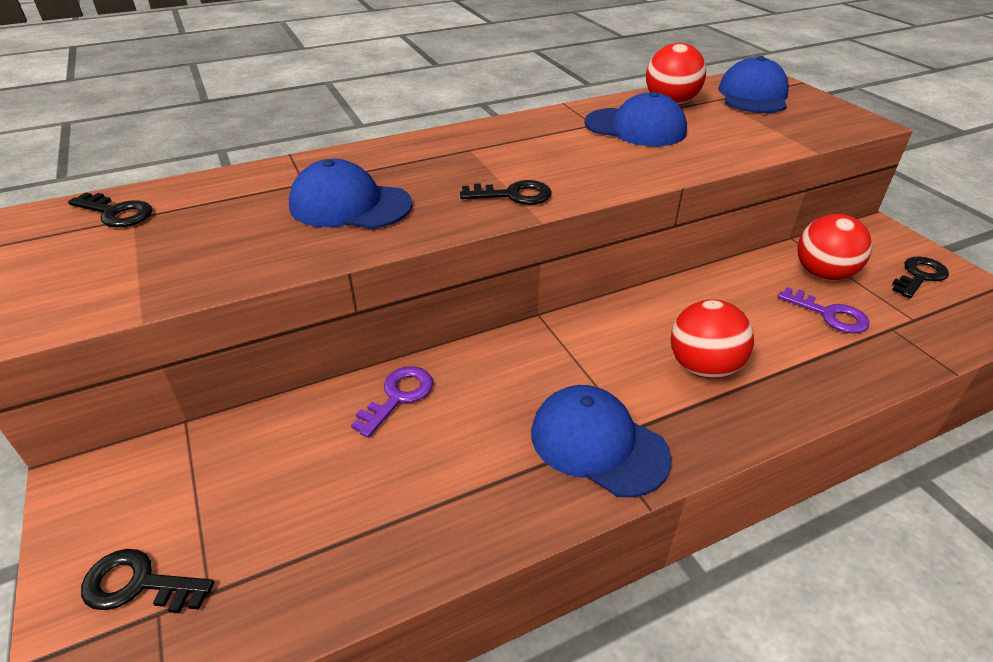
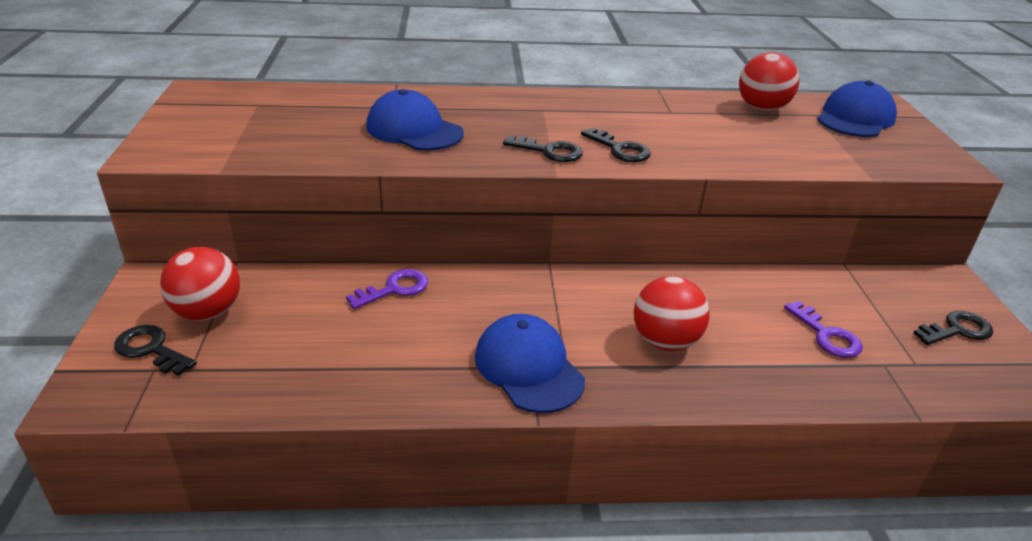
camera: 20 degrees right, 5 degrees down
(116, 213) = (248, 99): black key -> black key (620, 149)
(635, 128) = (707, 122): blue cap -> none
(823, 274) = (850, 301): red ball -> red ball (208, 312)

